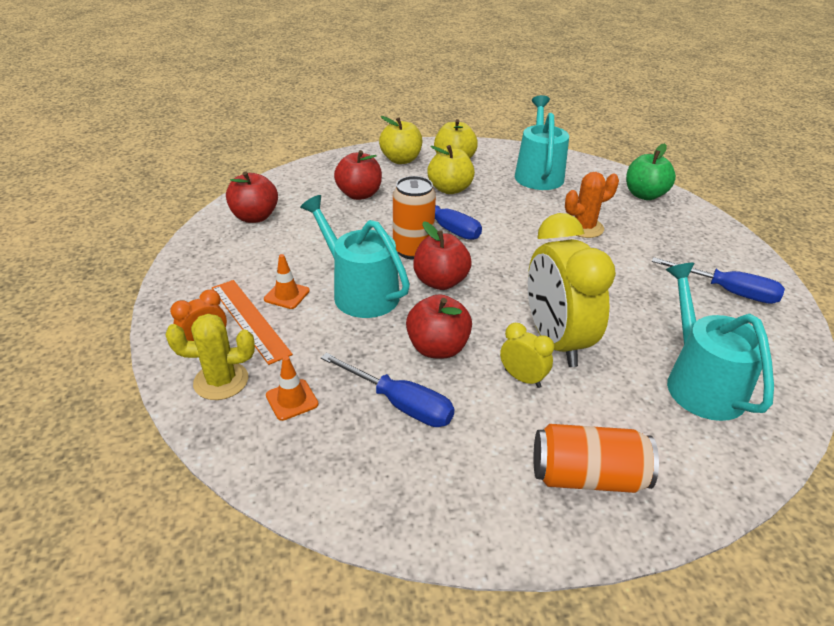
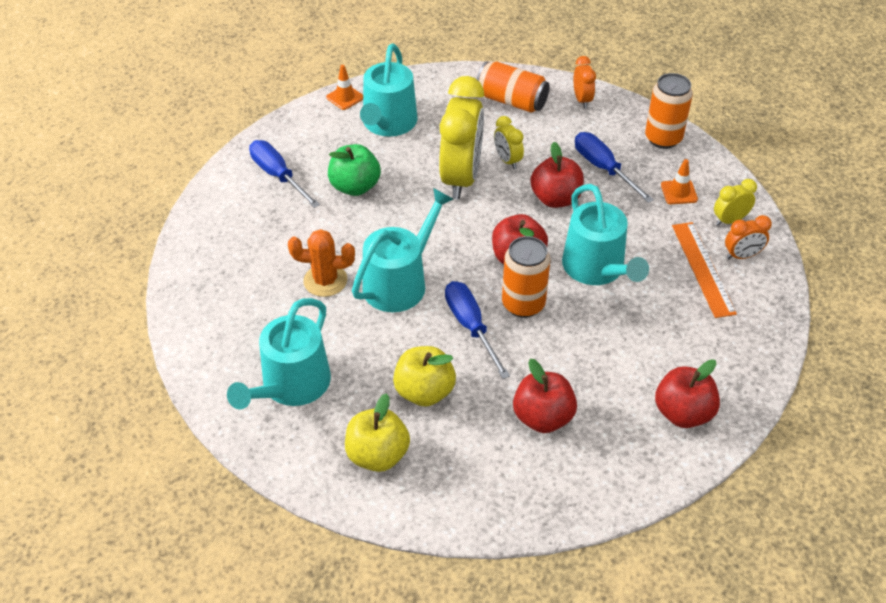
camera: 155 degrees left, 10 degrees up
(221, 381) = (729, 220): yellow cactus -> yellow clock
(287, 295) = (665, 285): orange traffic cone -> orange traffic cone (345, 97)
(333, 482) = (663, 138): none -> orange can
(401, 160) = (451, 482): yellow apple -> none
(487, 519) = (582, 100): none -> orange clock
(526, 240) = (400, 282): none -> turquoise watering can
(644, 195) = (206, 307): green apple -> green apple (355, 187)

